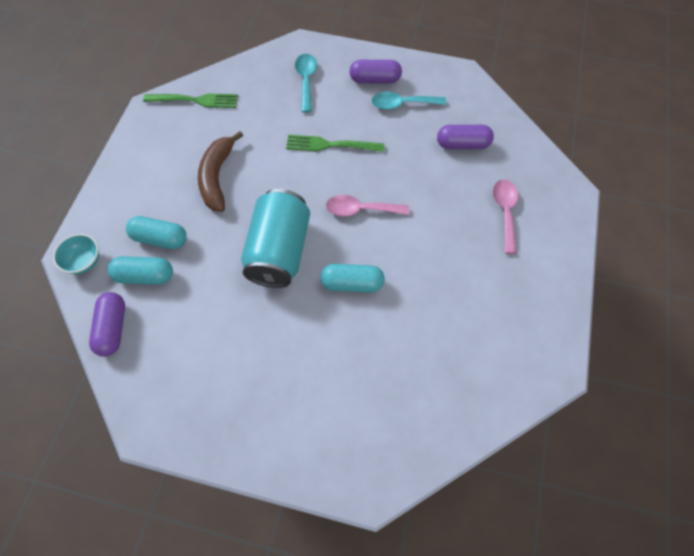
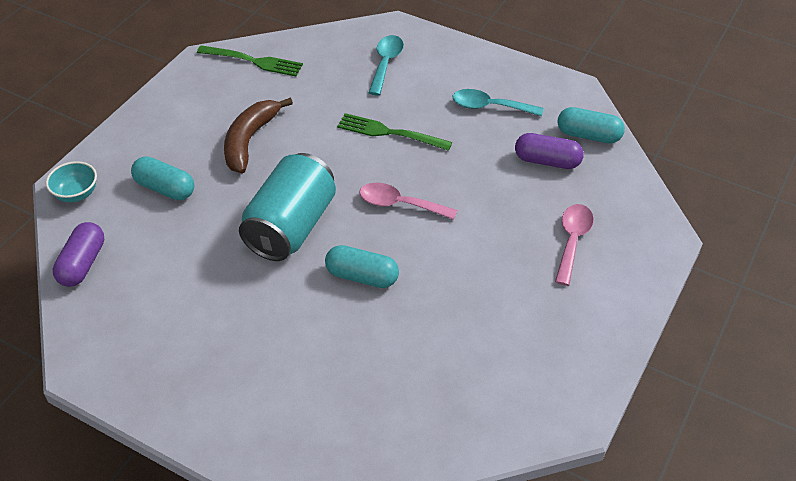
camera: 15 degrees right, 15 degrees down
(145, 276) = (135, 221): turquoise capsule -> turquoise capsule (588, 135)
(375, 80) = (466, 76): purple capsule -> none

